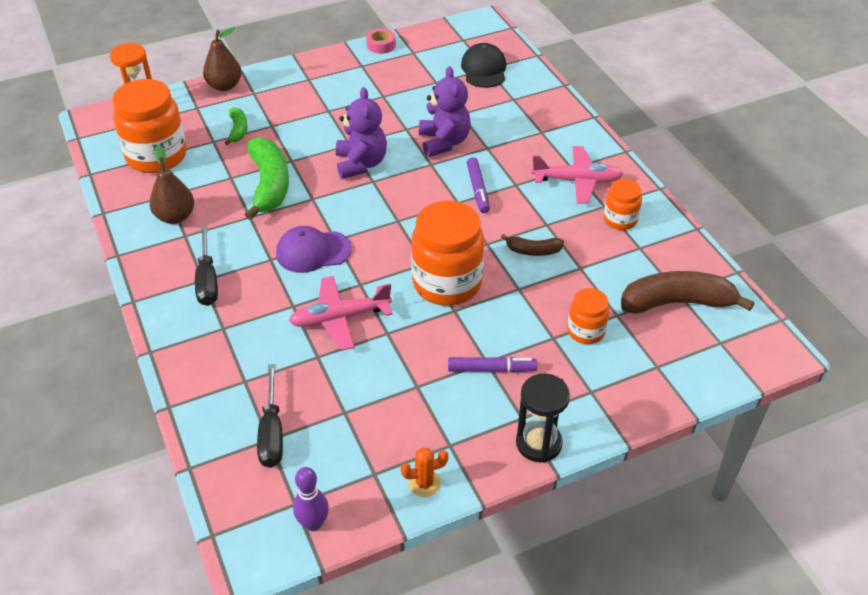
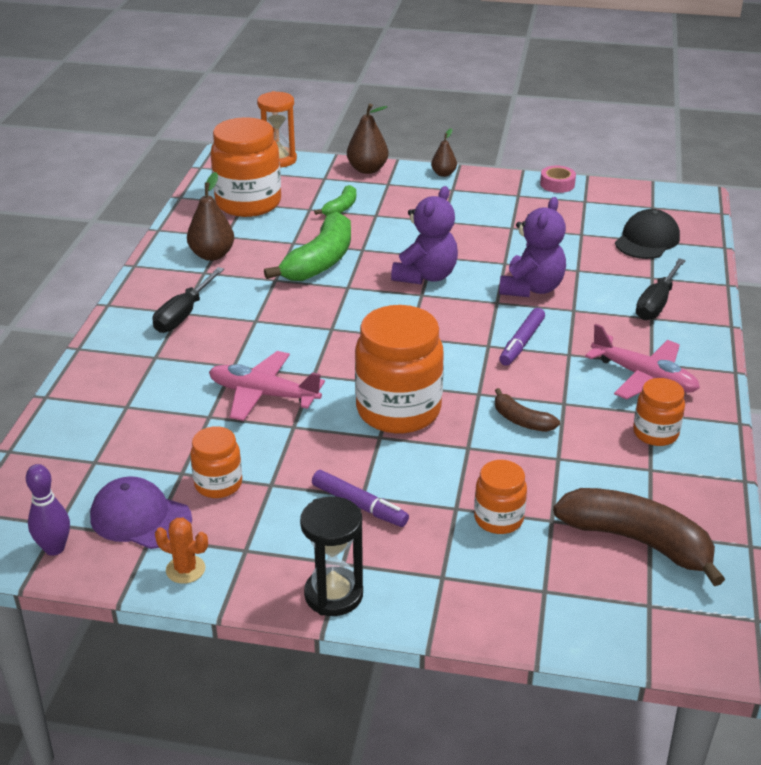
camera: 35 degrees right, 10 degrees down
(272, 433) = (102, 458): black screwdriver -> black screwdriver (656, 303)
(288, 67) = (443, 174): none -> brown pear
(313, 251) = (300, 330): purple cap -> purple cap (140, 518)
(380, 406) = (218, 484): none -> orange jar

